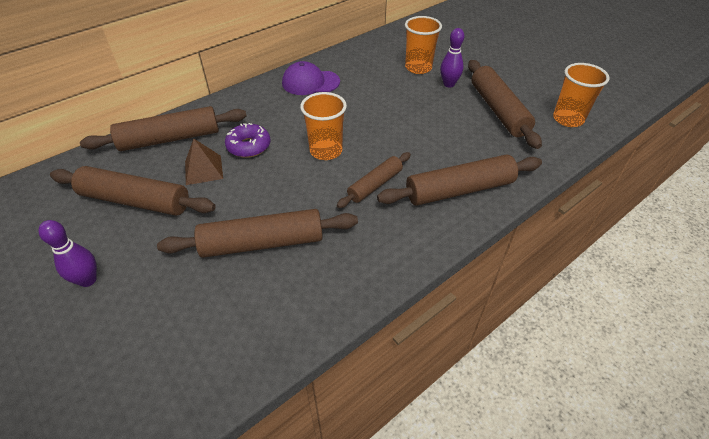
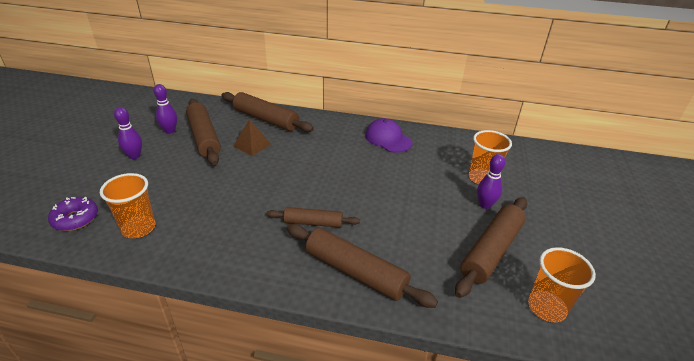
camera: 50 degrees right, 10 degrees down
(77, 225) = (170, 131): none -> purple bowling pin
(249, 146) = (291, 149): purple donut -> purple donut (75, 219)
(262, 243) = (210, 200): brown rolling pin -> none
(326, 151) = (323, 182): orange cup -> orange cup (138, 228)

